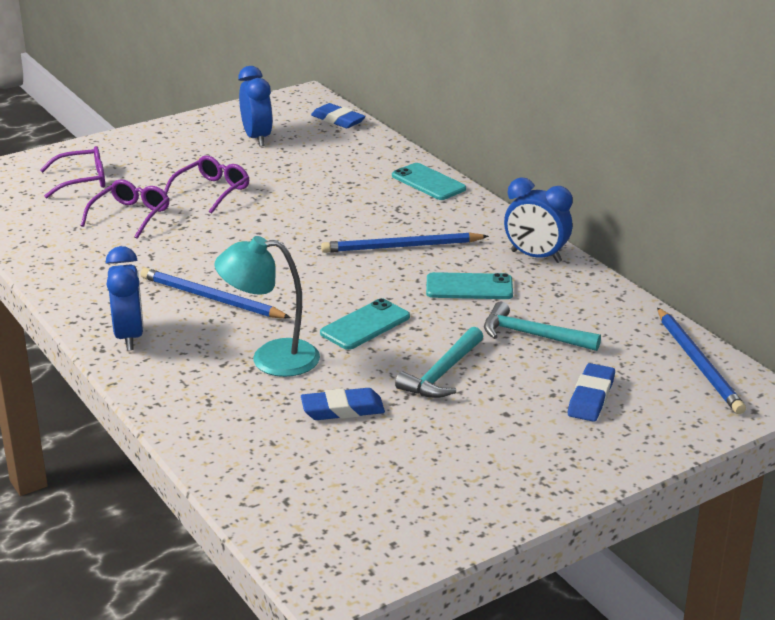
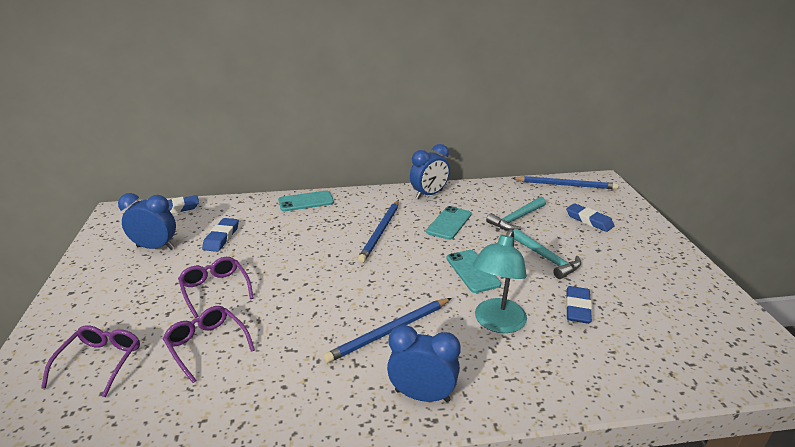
camera: 65 degrees left, 0 degrees up
(304, 162) = (221, 237): none -> blue eraser

